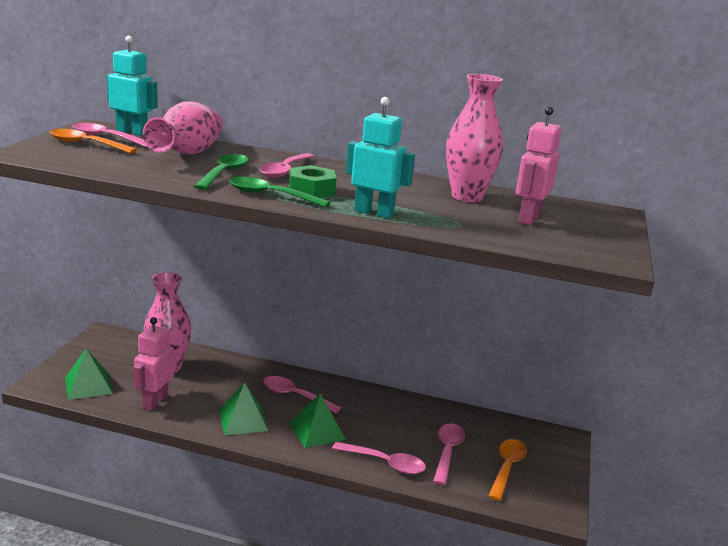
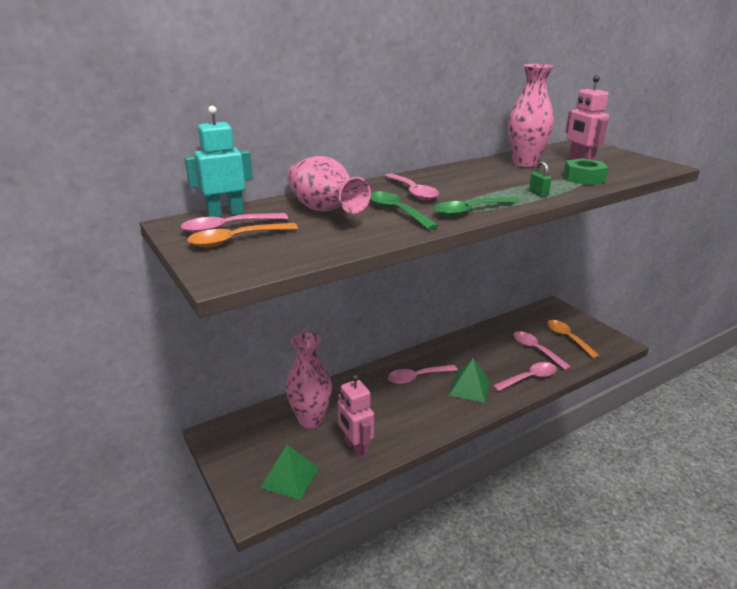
camera: 45 degrees left, 5 degrees up
(243, 420) = (425, 414): green pyramid -> none
(311, 190) = (470, 196): green nut -> green nut (584, 178)
(374, 213) = (538, 193): turquoise robot -> green padlock

